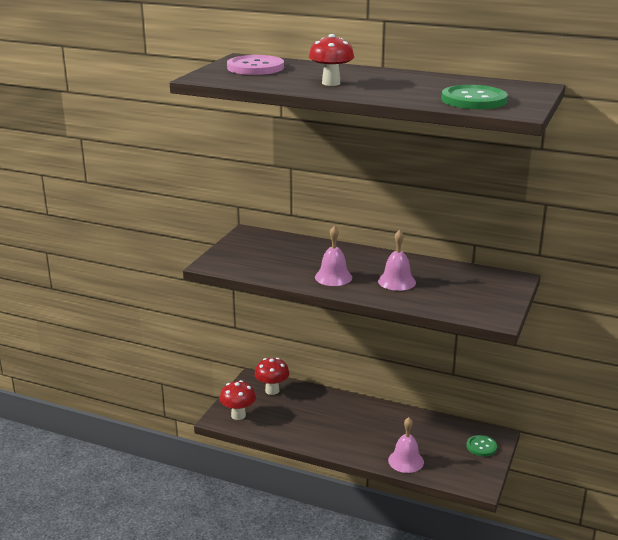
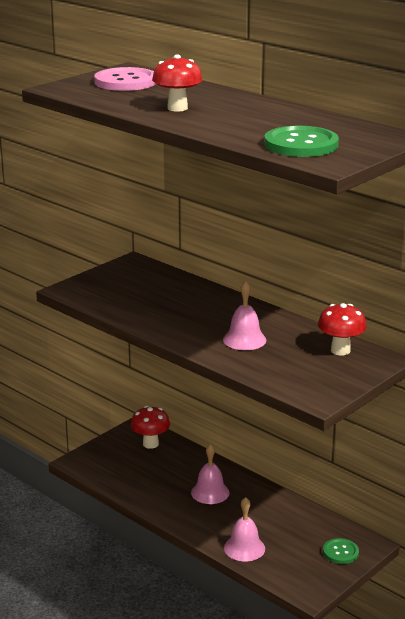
camera: 20 degrees right, 0 degrees up
(238, 415) = (99, 462): red mushroom -> red mushroom (340, 350)
(333, 277) = (181, 323): pink bell -> pink bell (210, 492)

